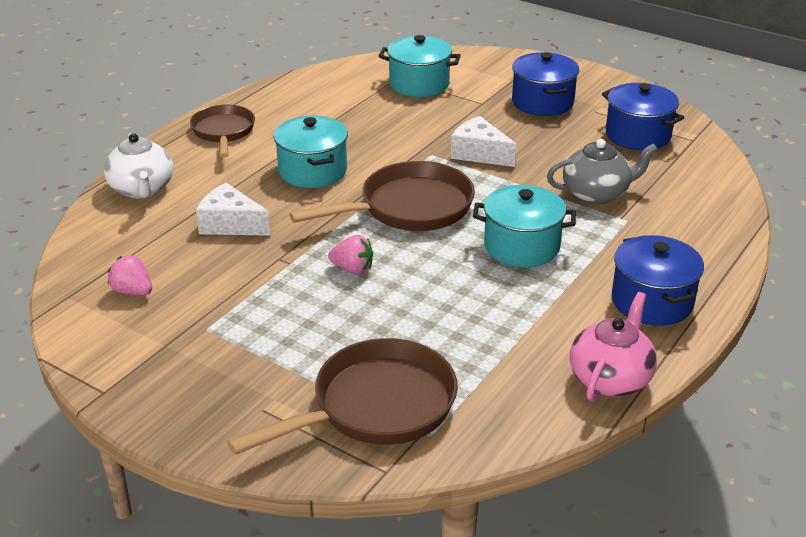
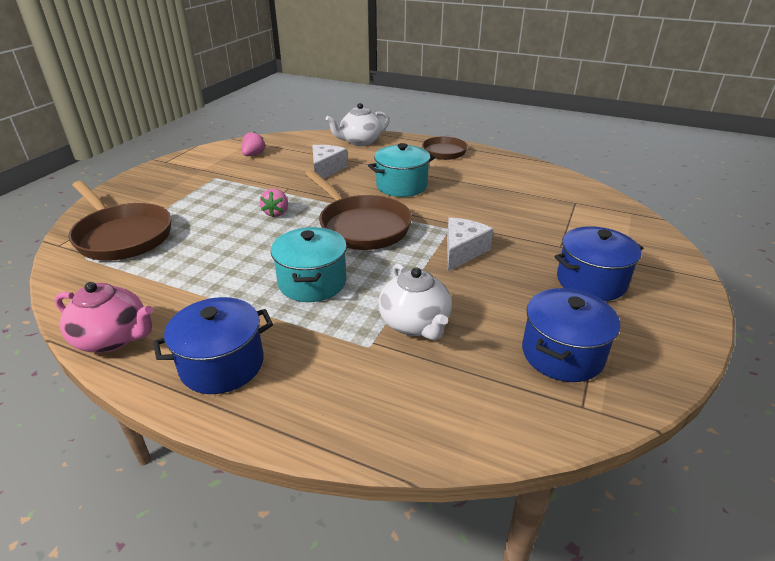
camera: 80 degrees right, 0 degrees up
(419, 84) = (571, 213): turquoise pot -> none
(596, 194) = (415, 324): grey teapot -> white teapot

